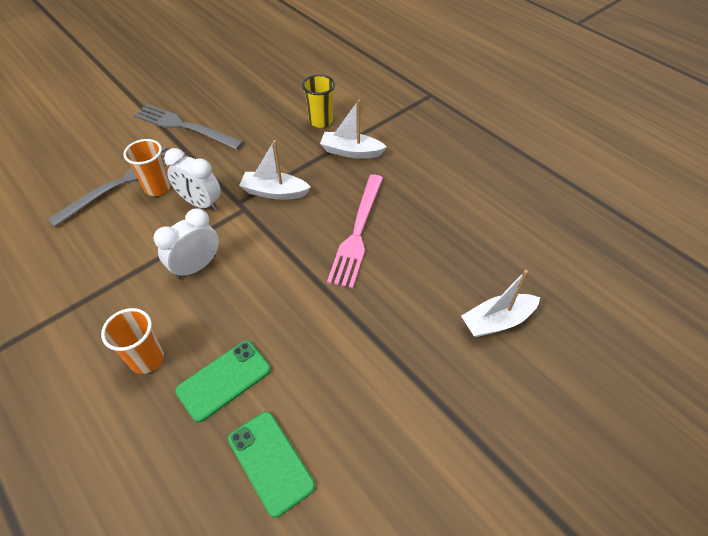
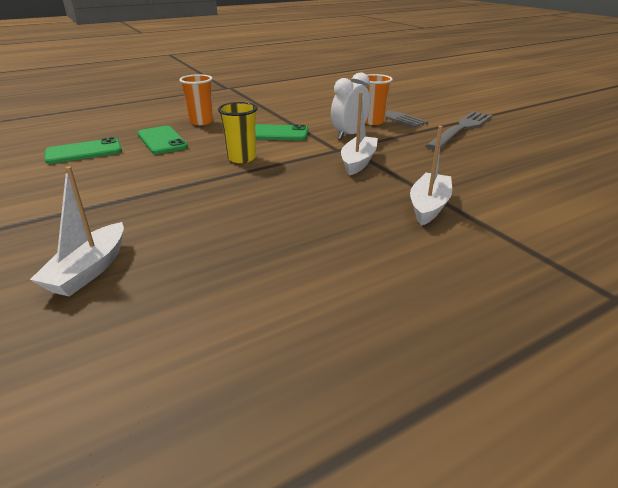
camera: 100 degrees right, 20 degrees down
(196, 266) = (275, 133): white clock -> green phone
(320, 121) = (492, 191): yellow cup -> yellow cup (242, 158)
(357, 232) = (283, 198): pink fork -> none
(497, 321) = (89, 270): white boat -> white boat turned 150 degrees counterclockwise

